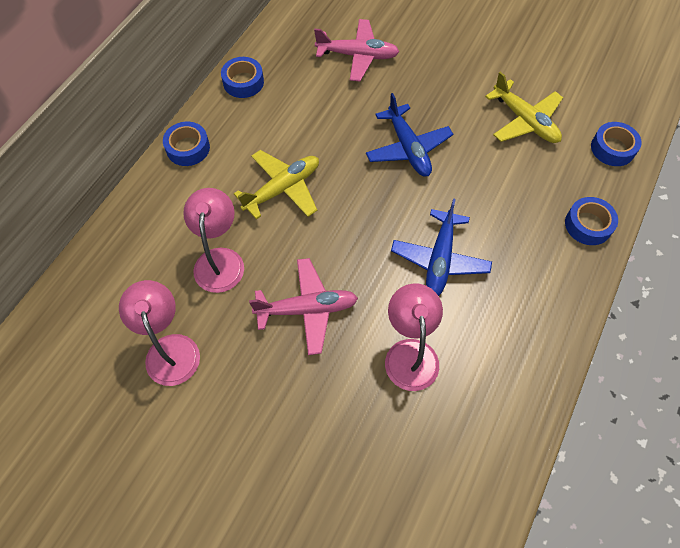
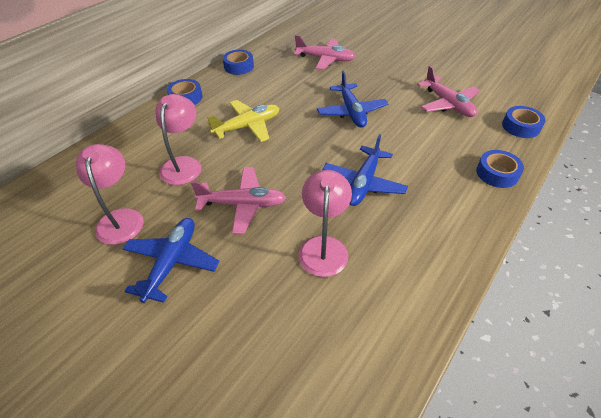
camera: 10 degrees right, 15 degrees down
(249, 398) = (172, 262): none -> blue plane
(525, 121) = (448, 104): yellow plane -> pink plane

